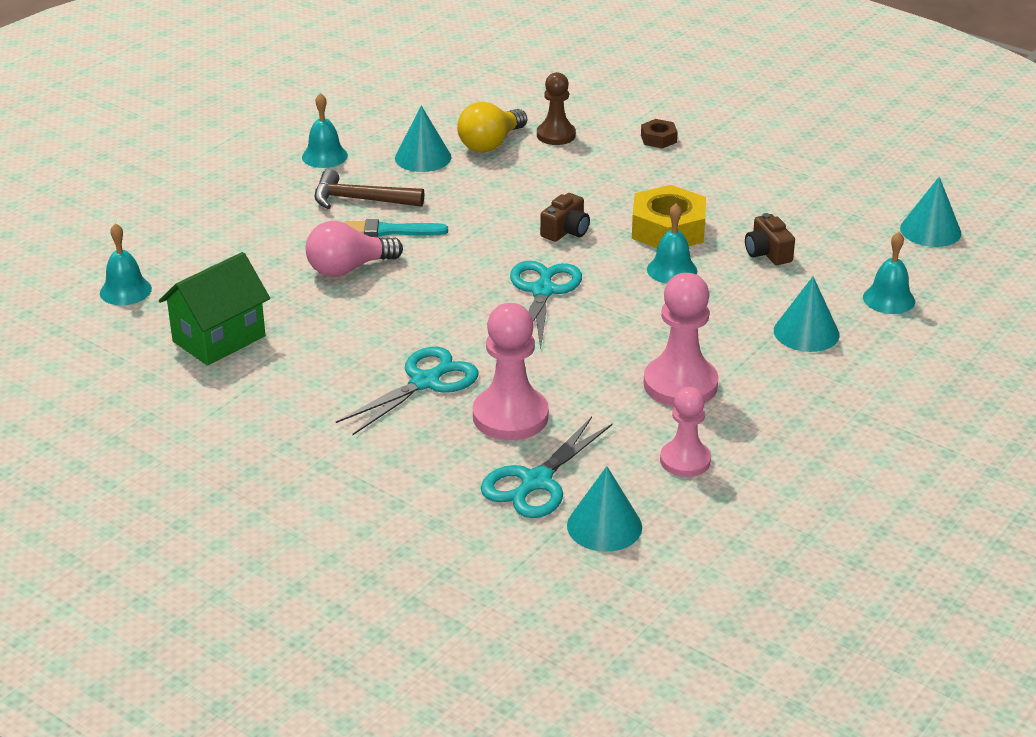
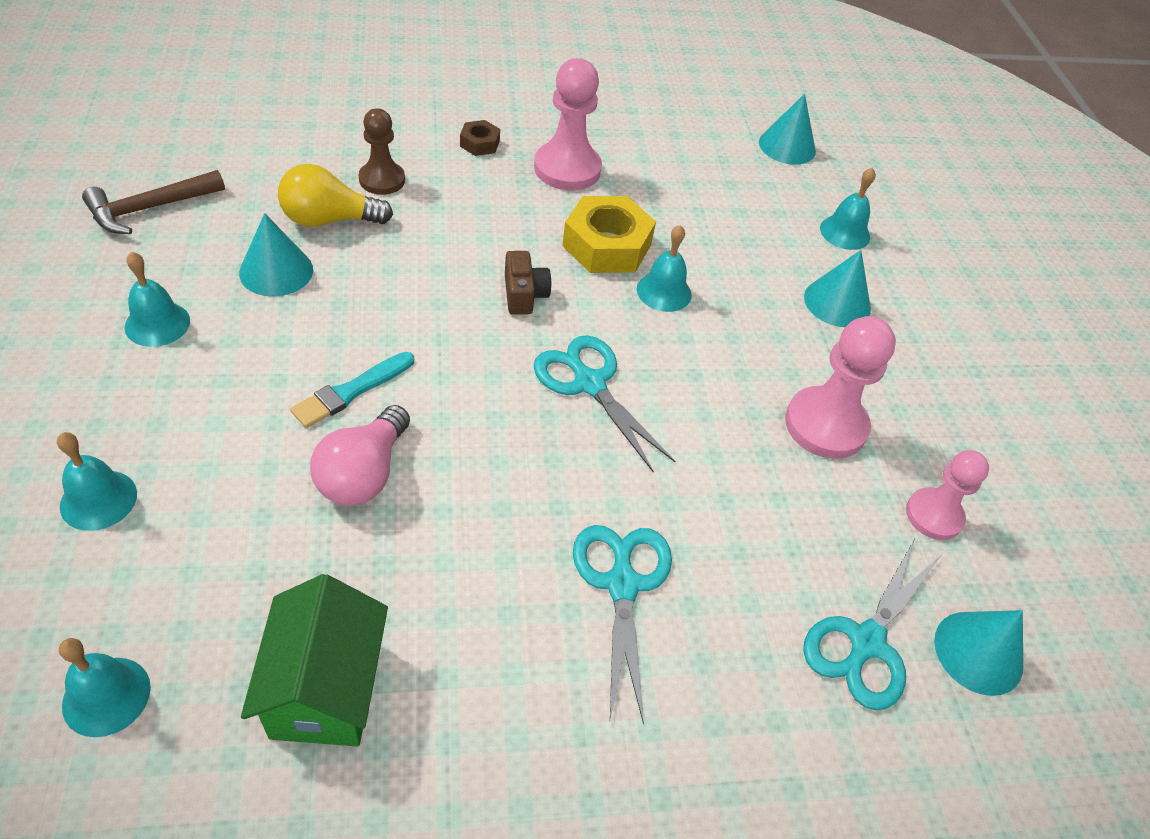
camera: 50 degrees left, 15 degrees up
(206, 218) = (98, 500): none -> turquoise bell
(360, 200) = (269, 365): brown hammer -> brown hammer (150, 209)
(490, 144) = (329, 220): yellow light bulb -> yellow light bulb turned 90 degrees clockwise
(510, 416) = (748, 571): pink pawn -> pink pawn (567, 169)
(536, 481) = (866, 642): turquoise scissors -> turquoise scissors turned 45 degrees clockwise
(767, 253) = (710, 230): brown camera -> none

